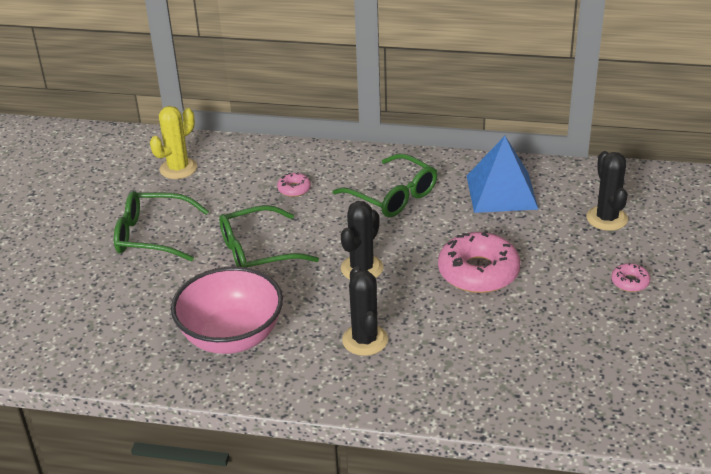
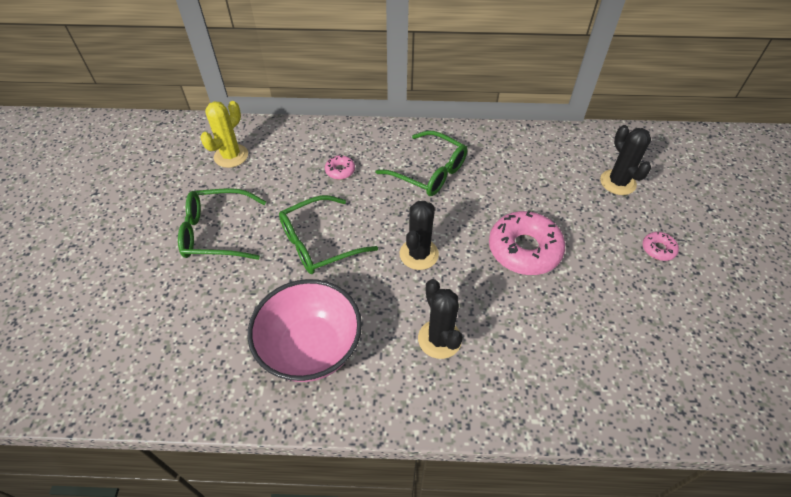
camera: 10 degrees left, 15 degrees up
(501, 192) = (522, 161): blue pyramid -> none

